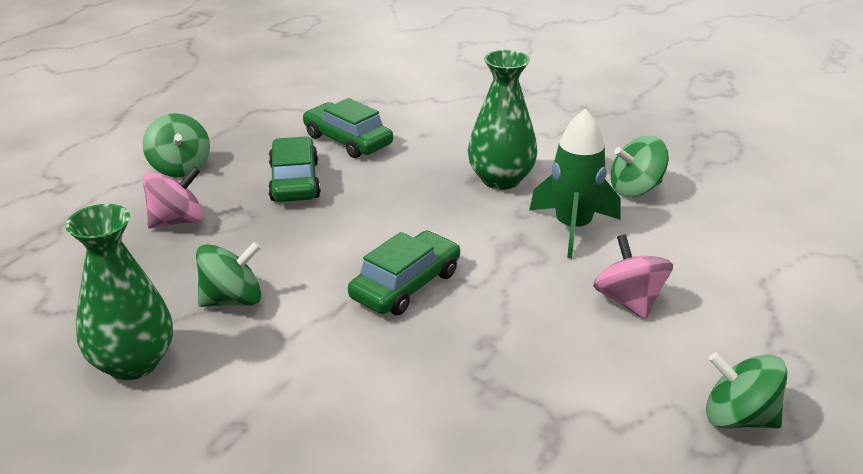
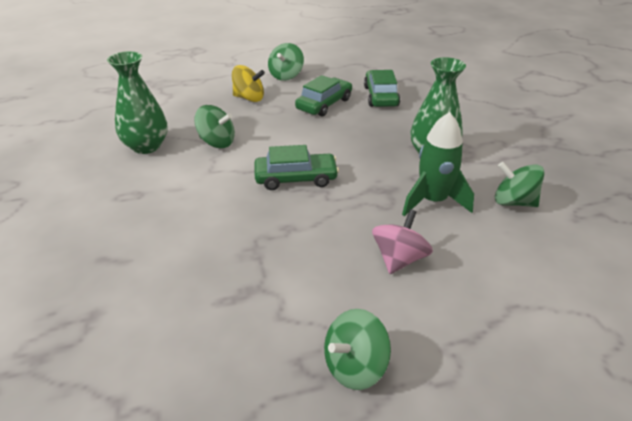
camera: 45 degrees right, 5 degrees up
(177, 221) = (249, 98): pink spinning top -> yellow spinning top
(739, 417) = (355, 366): green spinning top -> green spinning top turned 105 degrees counterclockwise

